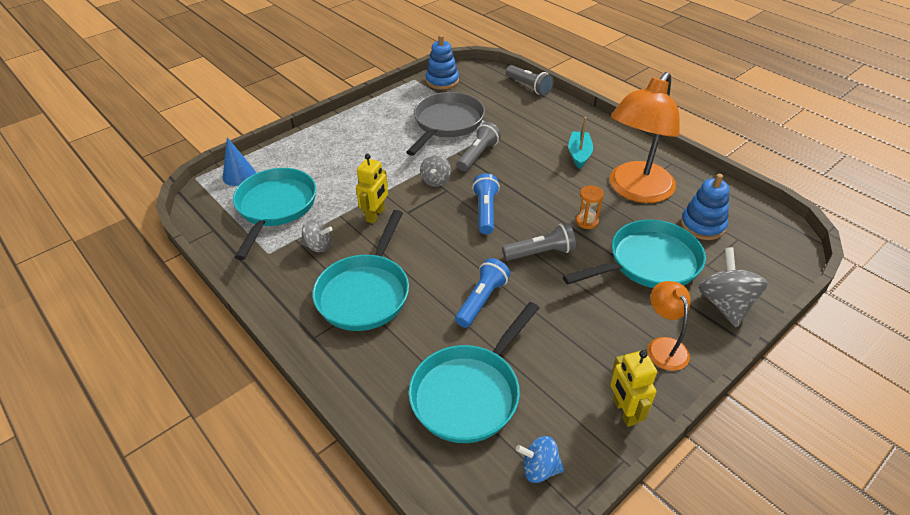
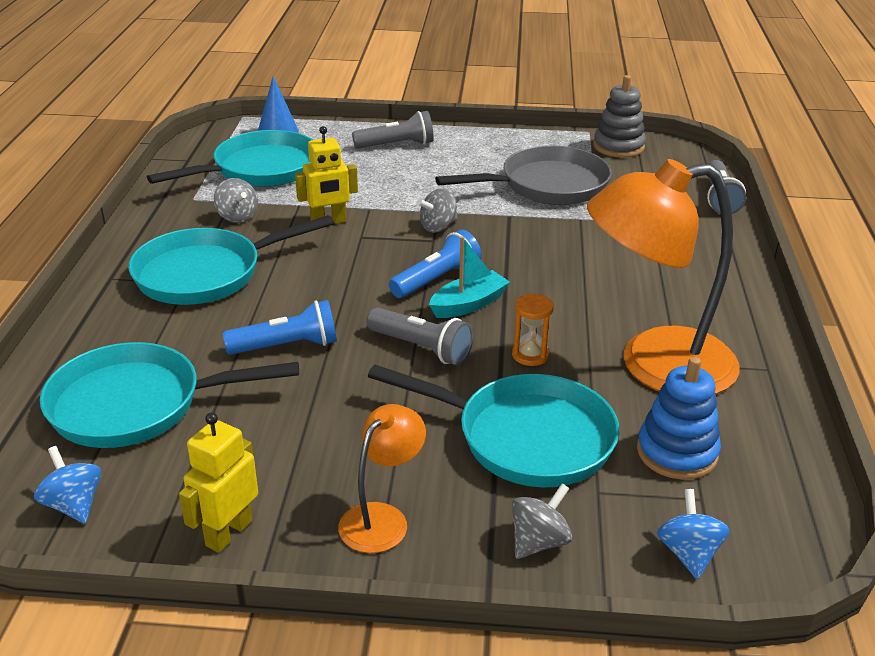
camera: 45 degrees right, 10 degrees down
(442, 81) = (618, 147): blue stacking toy -> grey stacking toy
(478, 155) = (527, 229): grey flashlight -> grey flashlight (396, 145)
(579, 154) = (652, 291): turquoise boat -> turquoise boat (469, 304)
(725, 304) = (539, 542): grey spinning top -> grey spinning top, size x0.61
(769, 265) = (688, 553): none -> blue spinning top

